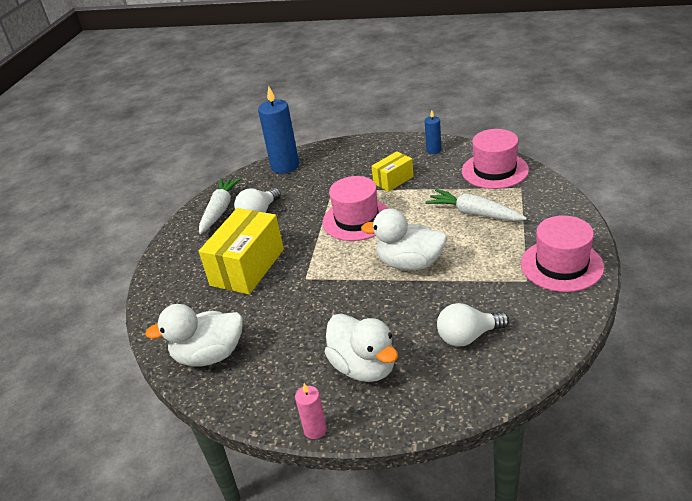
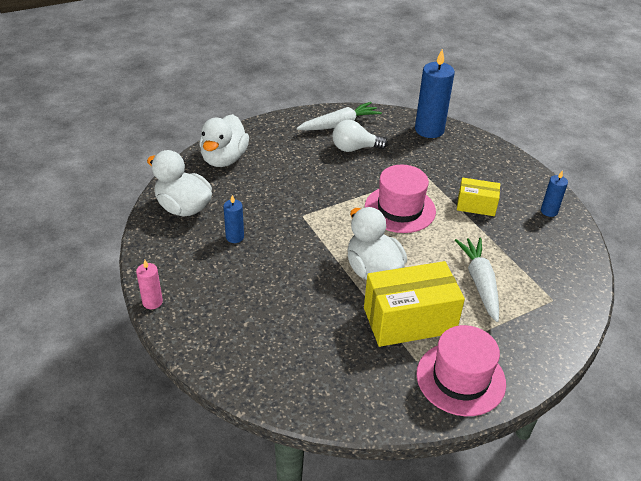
camera: 45 degrees right, 5 degrees up
(247, 267) = (288, 176): yellow box -> yellow box (409, 320)
(287, 333) = (235, 237): none -> blue candle
(364, 367) = (232, 299): white duck -> white duck (224, 159)
(468, 336) = (313, 349): white light bulb -> none
(494, 170) = (561, 269): pink hat -> none

